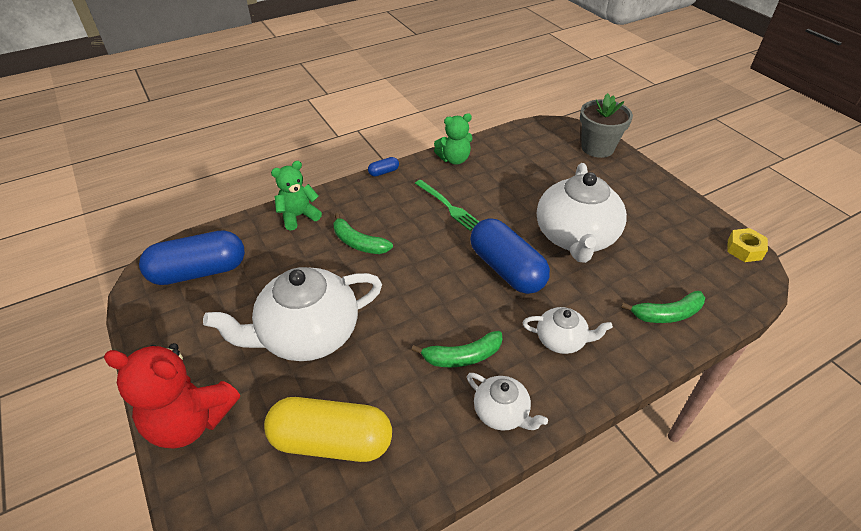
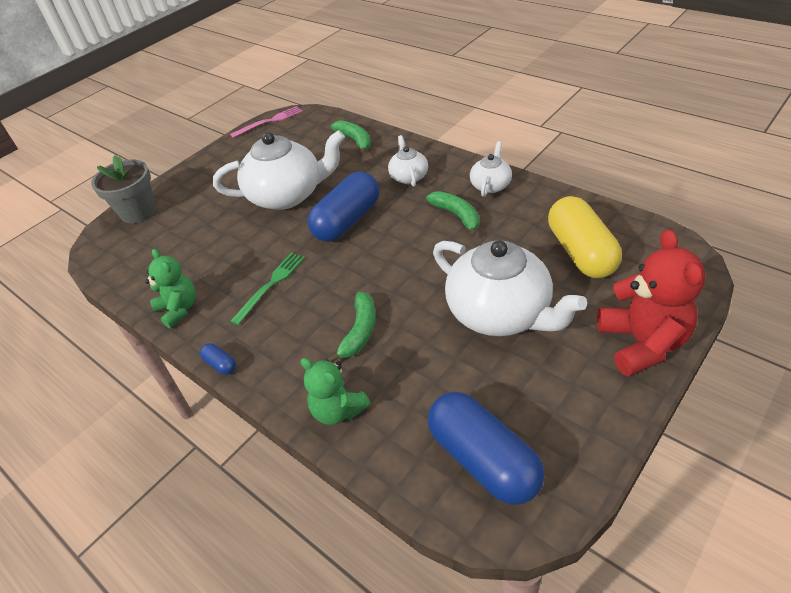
camera: 105 degrees left, 0 degrees up
(744, 249) = (269, 121): yellow nut -> pink fork

